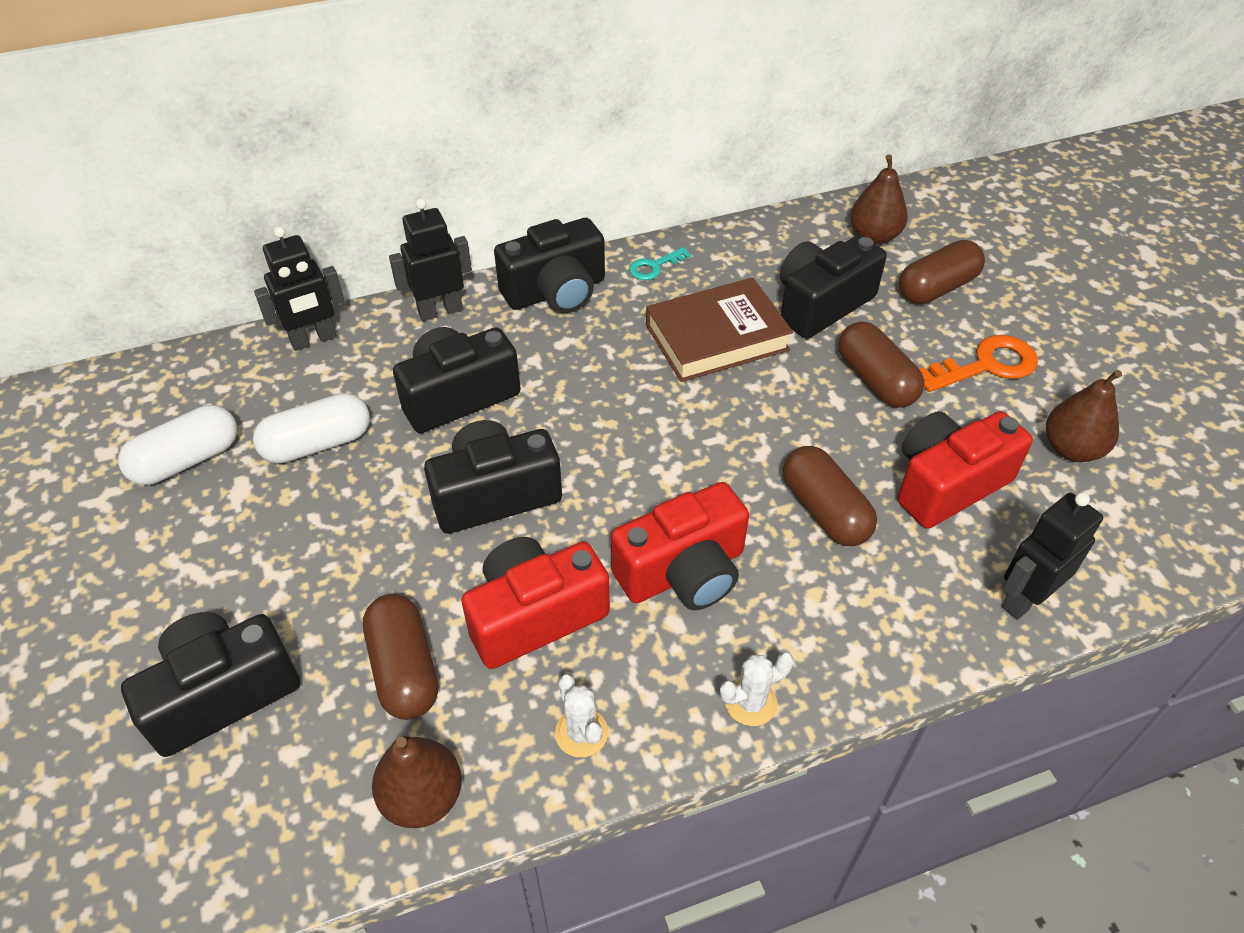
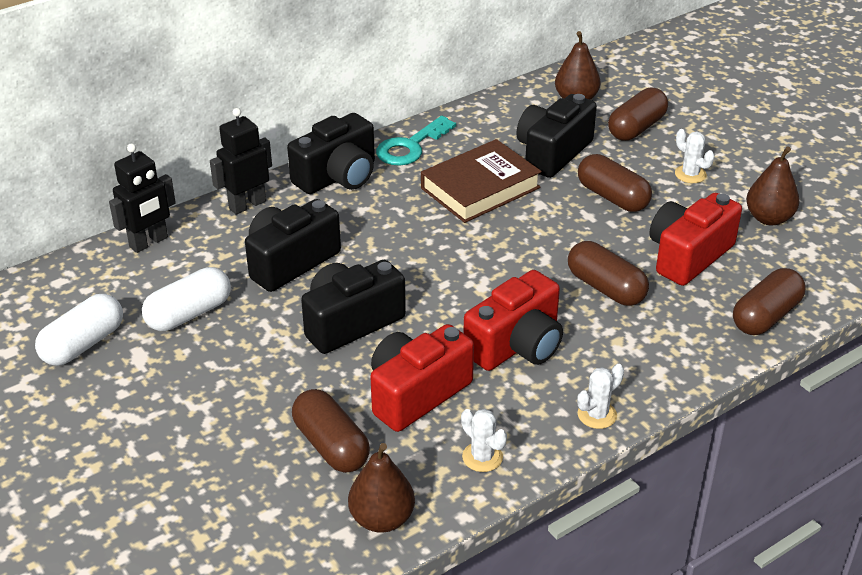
camera: 15 degrees left, 10 degrees down
(222, 694) = (194, 489): black camera -> none
(654, 266) = (411, 146): turquoise key -> turquoise key, size x1.74
(986, 365) = (690, 174): orange key -> white cactus
(1024, 598) = (765, 316): black robot -> brown capsule

